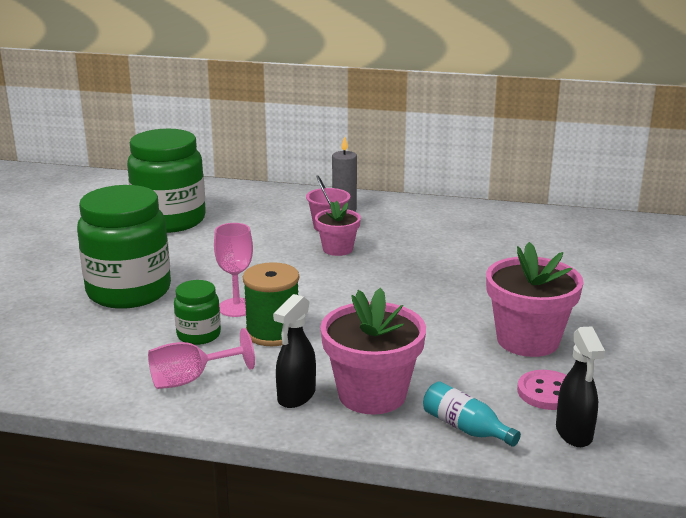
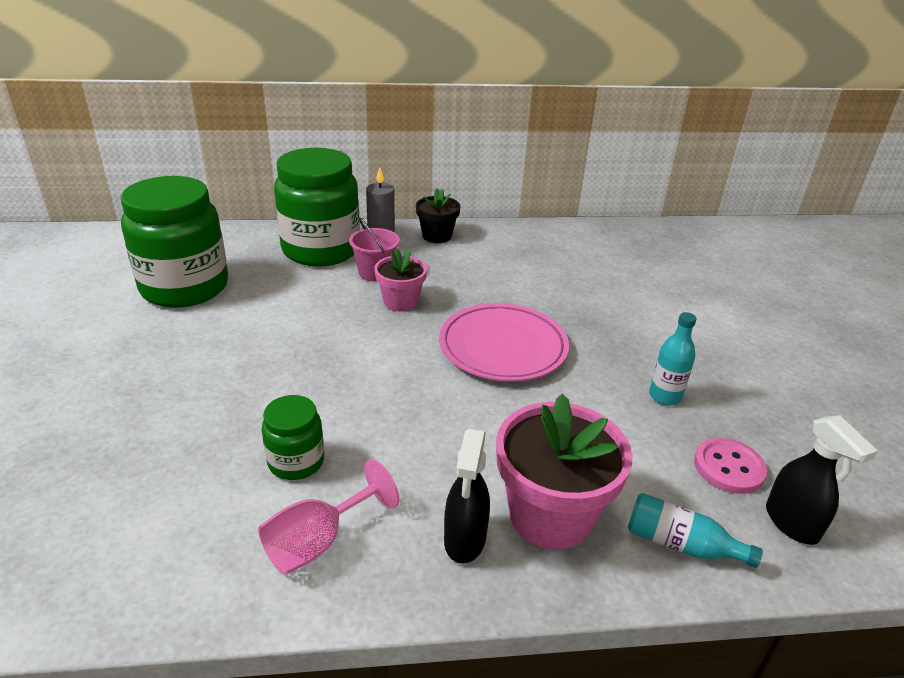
camera: 20 degrees left, 10 degrees up
(129, 291) = (174, 406): green jar -> green jar (321, 250)
(236, 307) = (324, 407): pink goblet -> none
(273, 332) = (386, 439): green spool -> none
(400, 206) = (437, 236): none -> black flower pot
(406, 289) = (503, 347): none -> pink plate
(528, 340) = (665, 396): pink flower pot -> turquoise bottle

